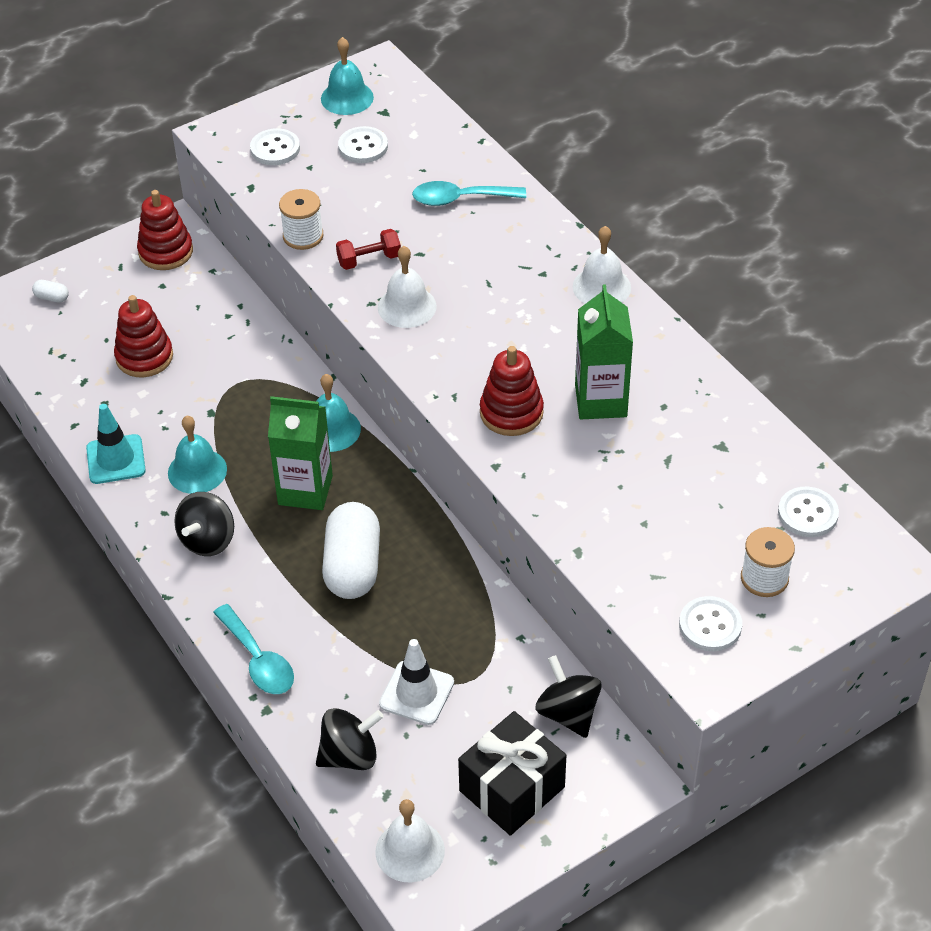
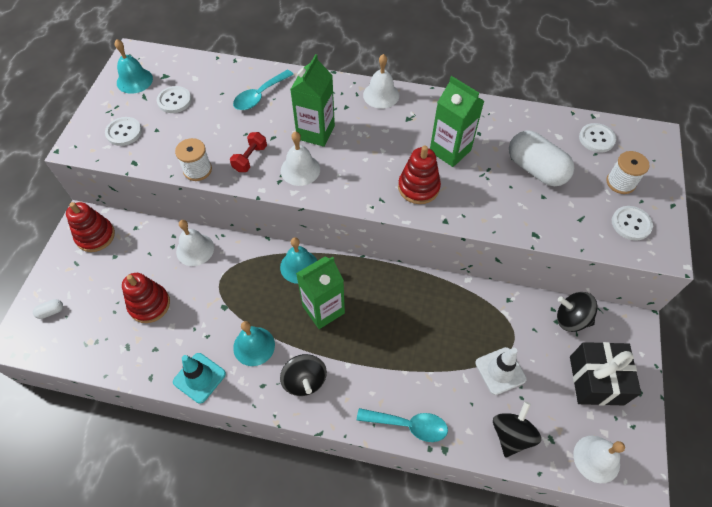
camera: 45 degrees left, 10 degrees up
(246, 335) = (195, 249): none -> white bell
(353, 566) = (393, 330): white capsule -> white capsule (535, 169)
(472, 279) = (316, 132): none -> green carton

